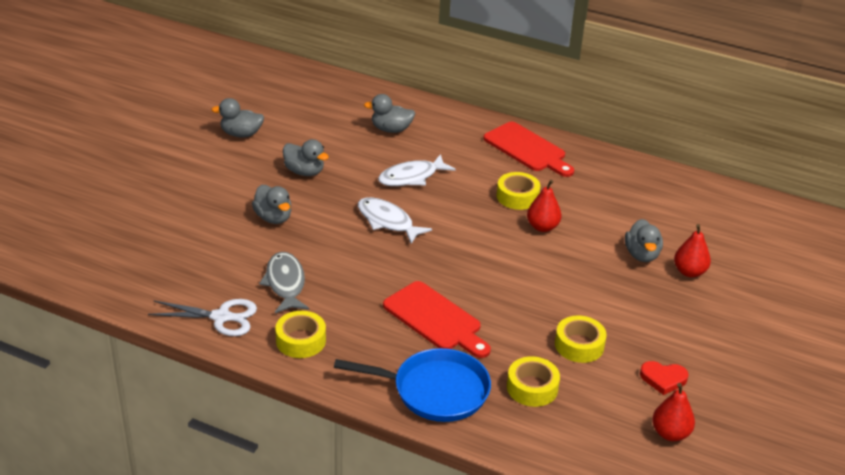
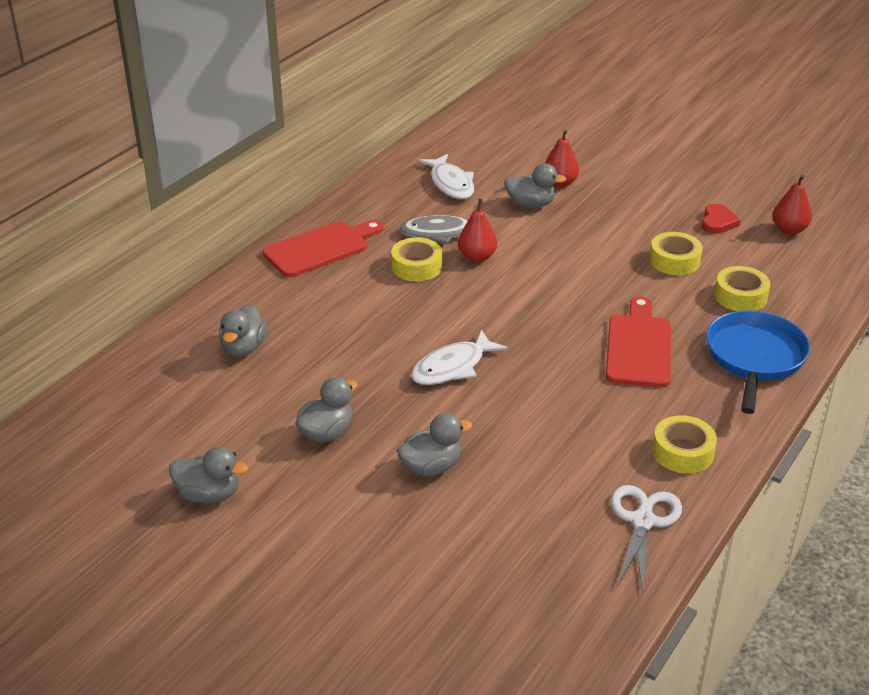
camera: 80 degrees left, 0 degrees up
(241, 134) = (209, 494): grey duck -> grey duck turned 90 degrees counterclockwise
(285, 283) = (574, 461): grey fish -> grey fish (442, 233)
(412, 177) = (360, 340): white fish -> white fish (450, 184)
(435, 319) = (638, 347): red cutting board -> red cutting board turned 45 degrees counterclockwise

